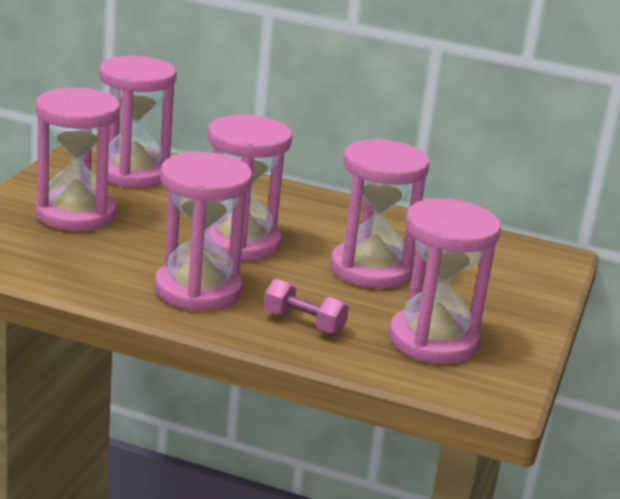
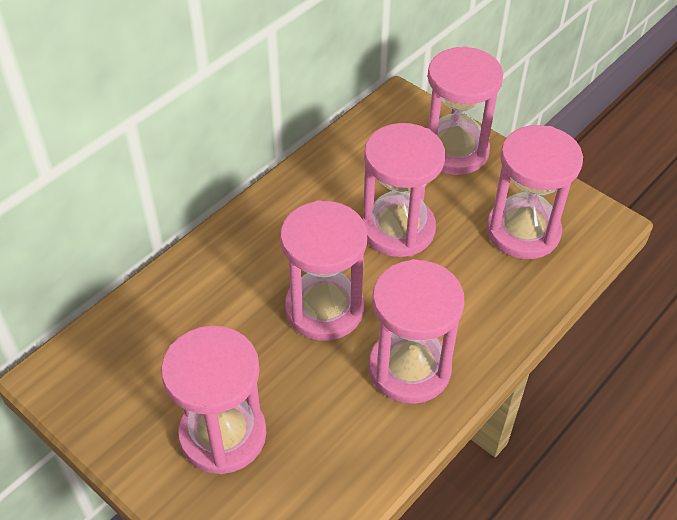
camera: 65 degrees left, 25 degrees up
(133, 173) = (137, 357): pink hourglass -> pink hourglass (454, 151)
(304, 323) = (482, 307): pink dumbbell -> none

